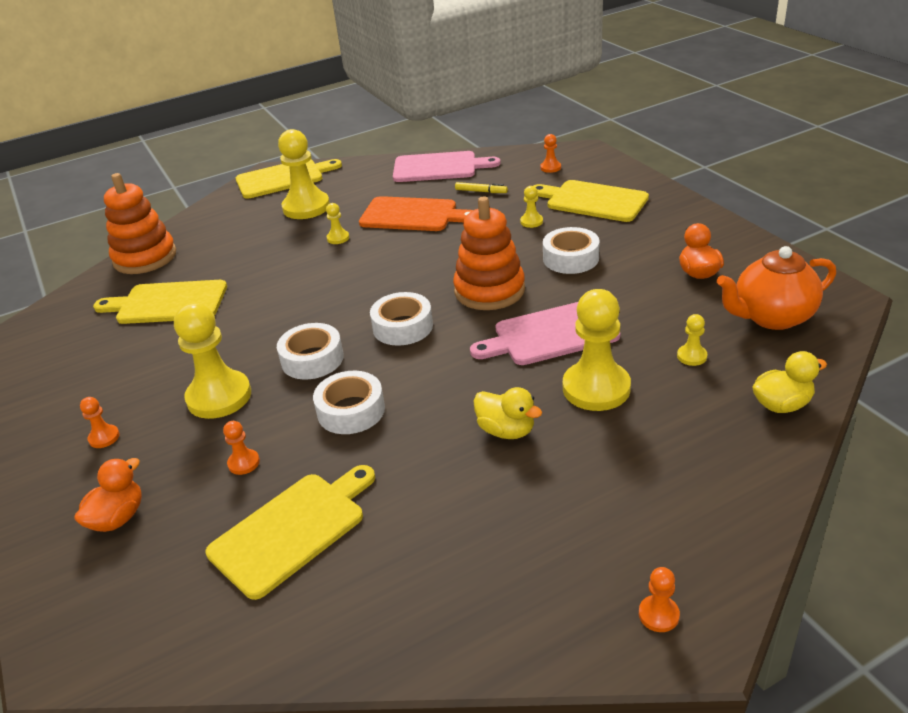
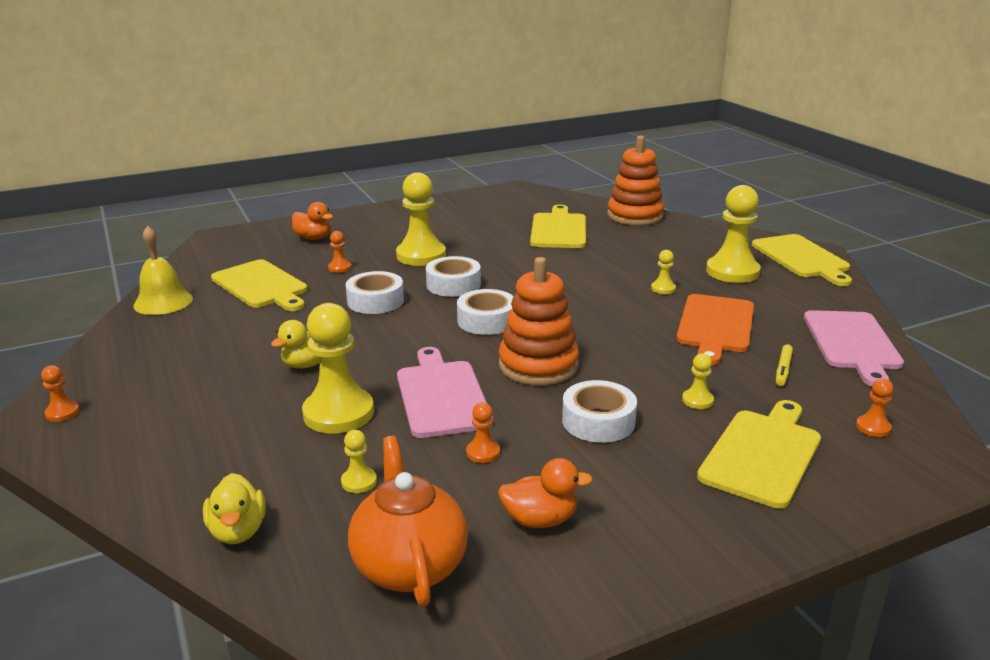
camera: 90 degrees right, 10 degrees down
(104, 437) = (395, 227): orange pawn -> orange pawn (483, 452)
(337, 632) = (163, 302): none -> yellow bell

